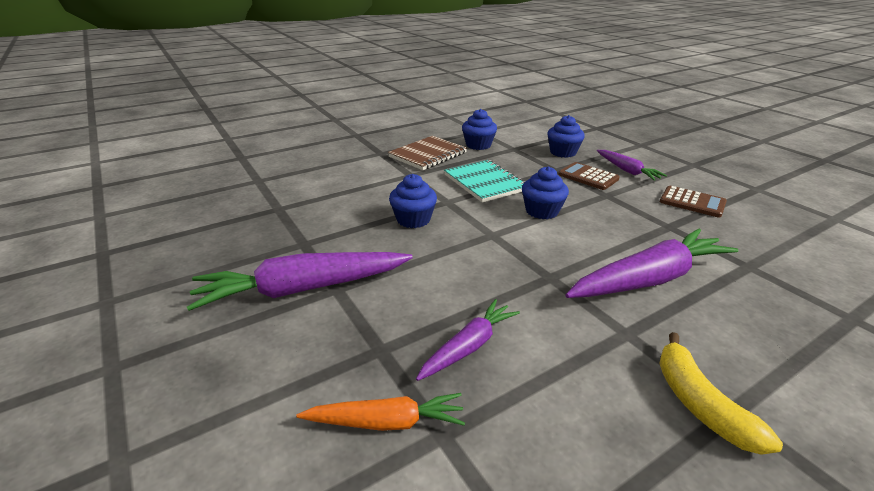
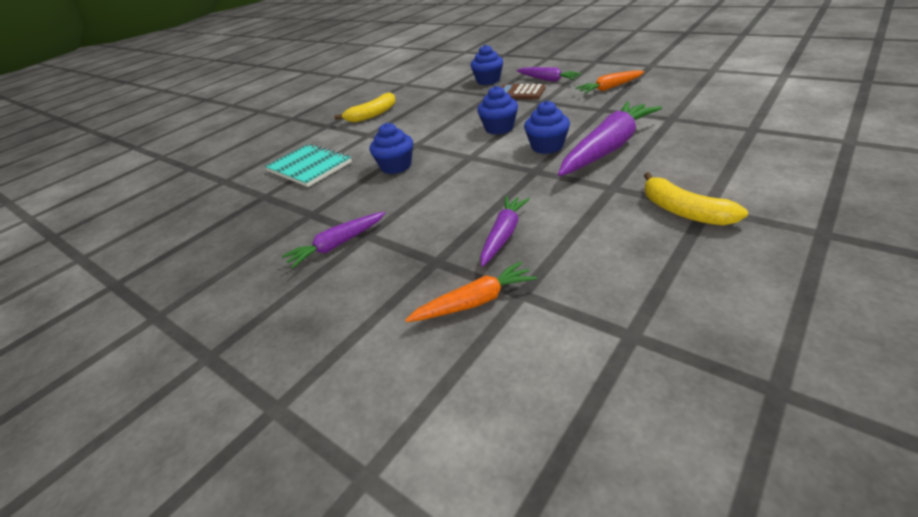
camera: 15 degrees left, 5 degrees up
(302, 289) = (337, 245): purple carrot -> purple carrot, size x0.56
(428, 155) = (372, 115): brown notebook -> yellow banana
(478, 145) = (412, 95): blue cupcake -> blue cupcake (547, 146)
(485, 183) = (438, 121): turquoise notebook -> turquoise notebook (309, 167)
(692, 202) = (609, 88): brown calculator -> orange carrot

